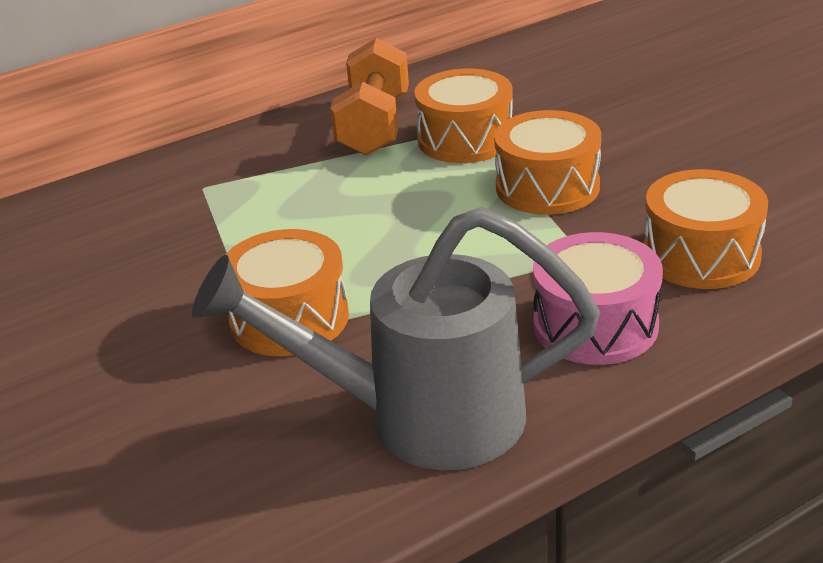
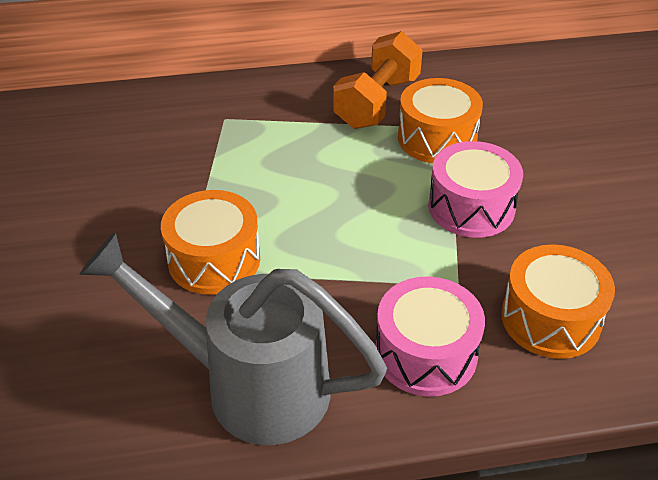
camera: 20 degrees right, 10 degrees up
(547, 187) = (471, 207): orange drum -> pink drum

